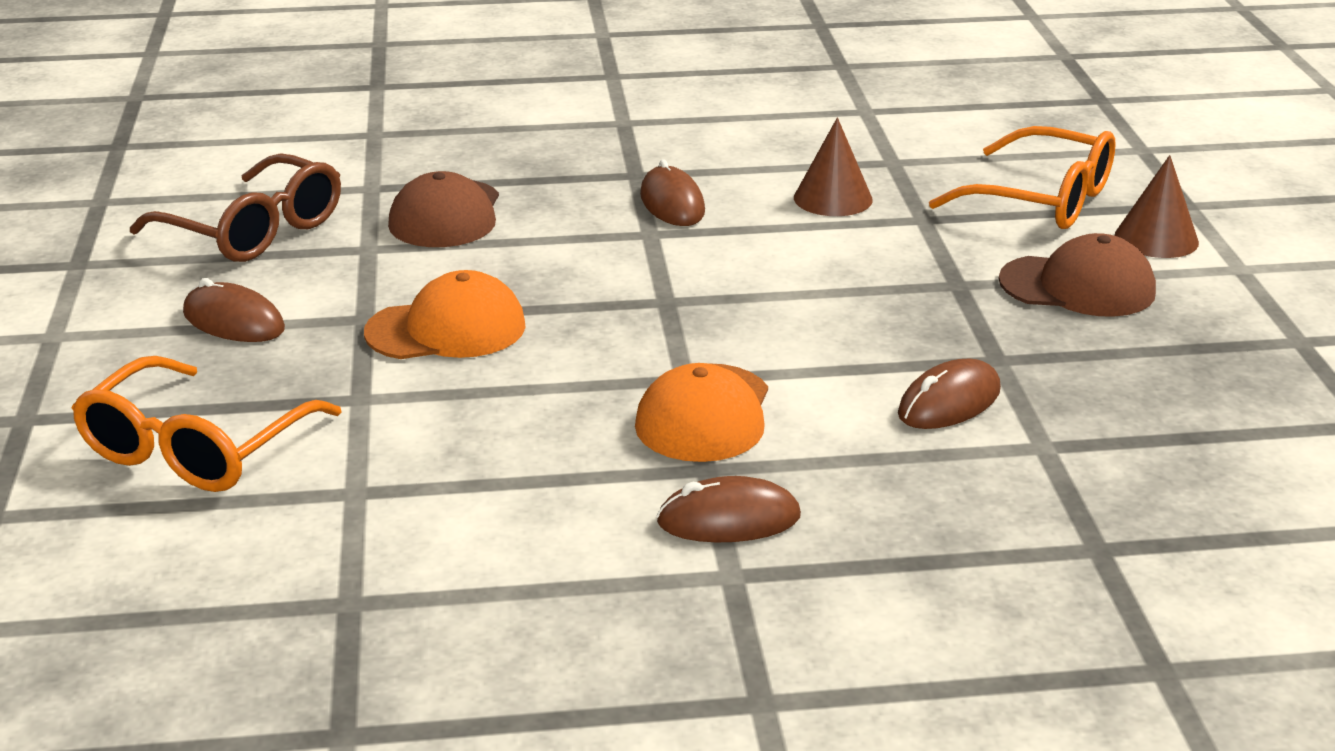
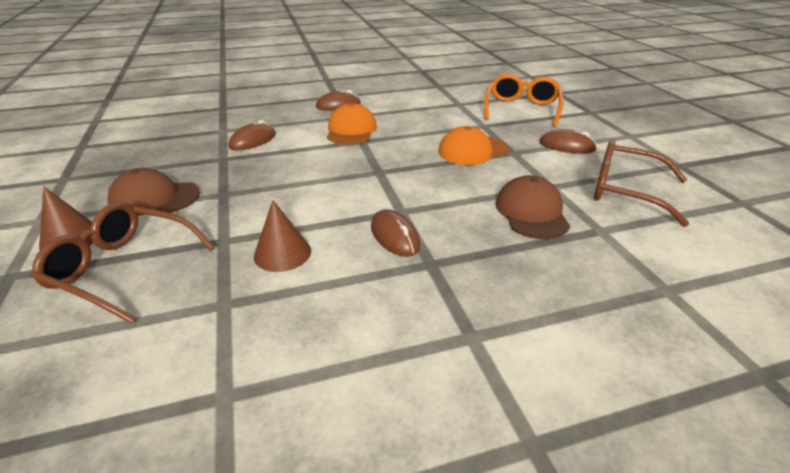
camera: 170 degrees right, 5 degrees up
(1040, 199) = (124, 269): orange glasses -> brown glasses

